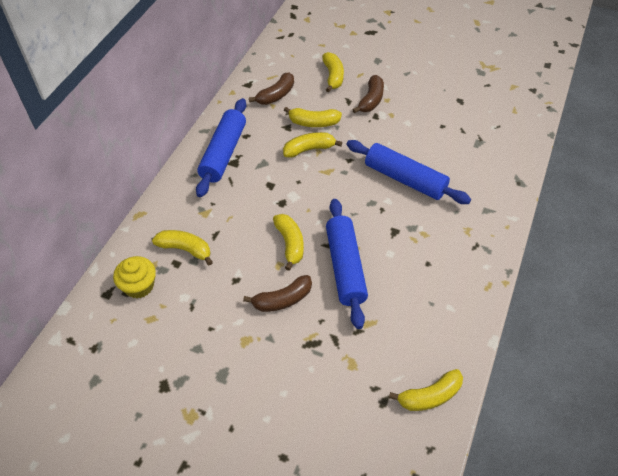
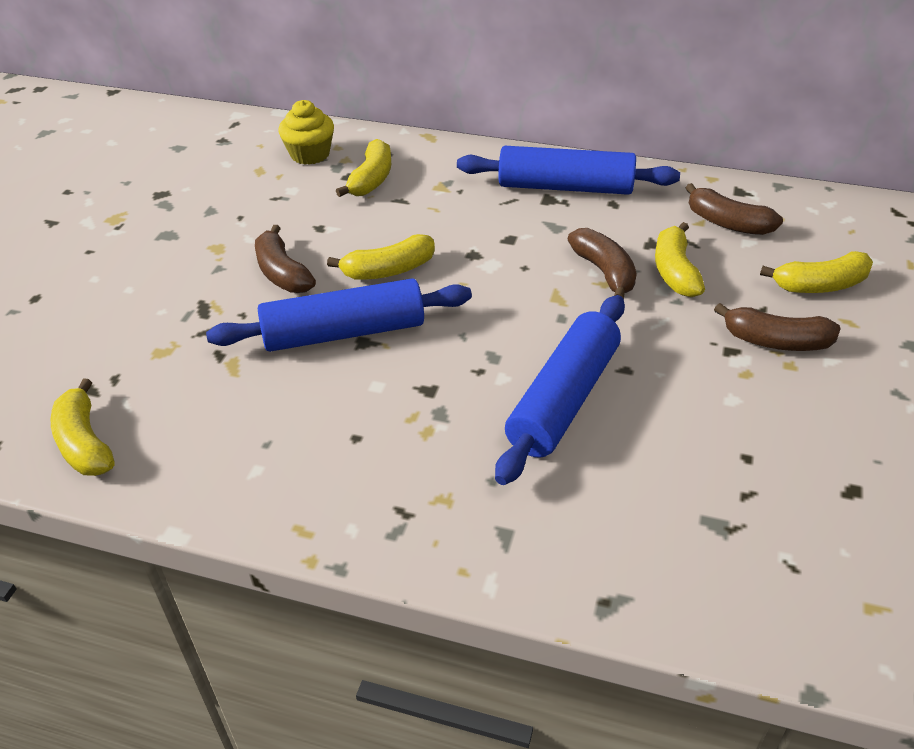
camera: 85 degrees right, 10 degrees down
(309, 149) = (604, 272): yellow banana -> brown banana

